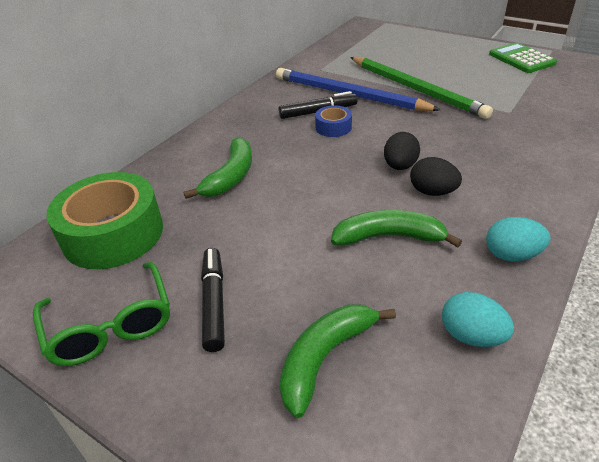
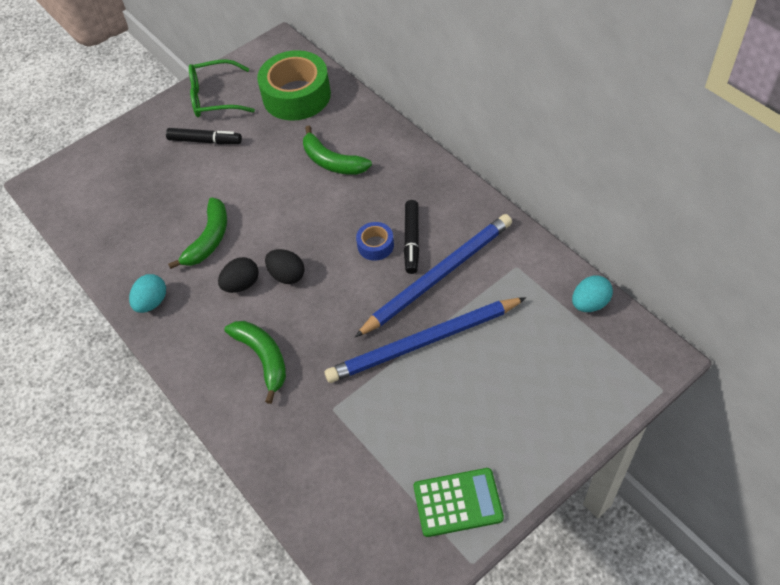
camera: 110 degrees right, 15 degrees up
(324, 358) = (138, 182): green banana -> green banana (263, 358)
(415, 89) = (423, 342): green pencil -> blue pencil
(471, 336) = (110, 251): turquoise egg -> turquoise egg (589, 303)

